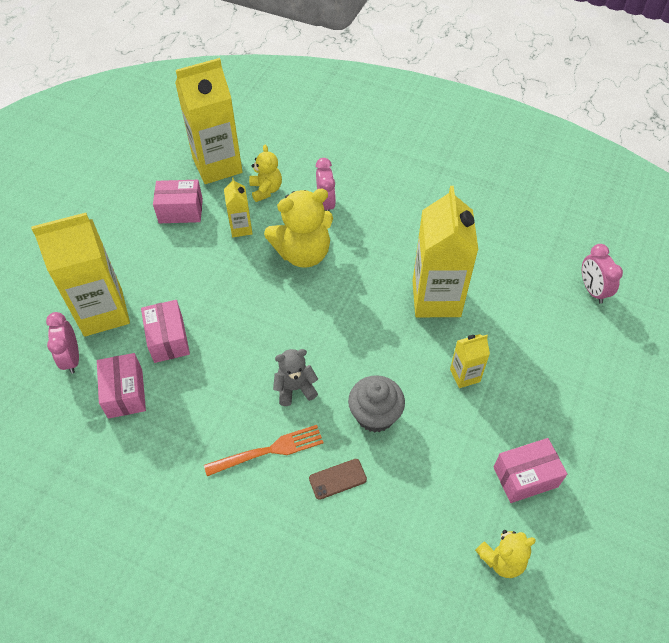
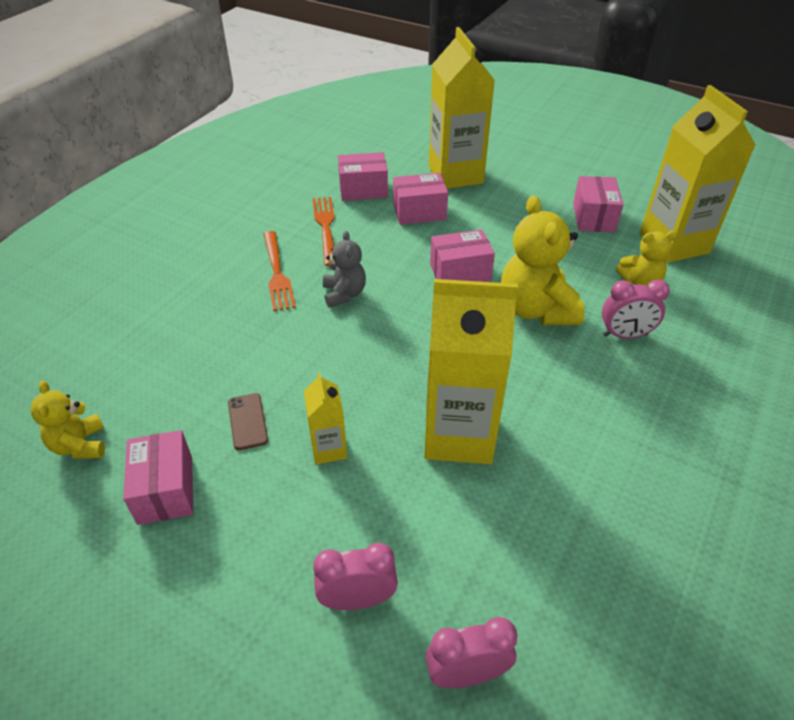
camera: 95 degrees right, 10 degrees down
(72, 358) = (406, 161): pink clock -> pink clock (357, 599)
(193, 419) = (325, 227): none -> orange fork
(241, 228) = (572, 260): yellow carton -> none
(260, 303) = (460, 273): none -> pink box
(337, 479) = (229, 319): brown phone -> brown phone (247, 421)
(375, 415) = (294, 354): grey cupcake -> none

